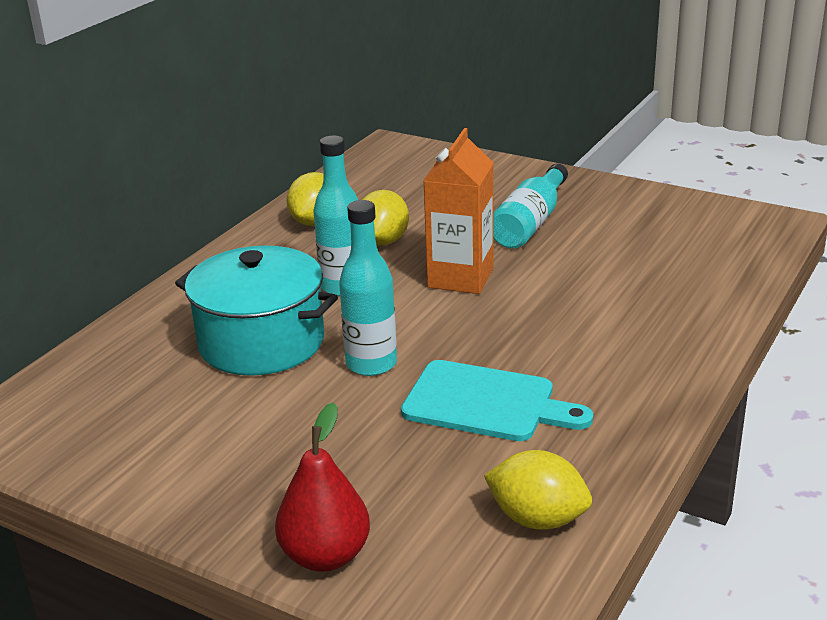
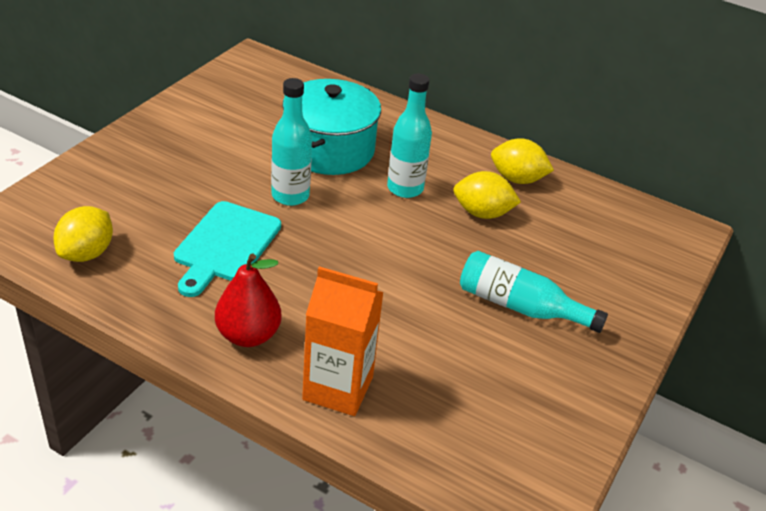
camera: 85 degrees right, 10 degrees up
(325, 556) = (91, 168): red pear -> red pear (248, 335)
(460, 278) = (414, 251): orange carton -> orange carton (338, 388)

